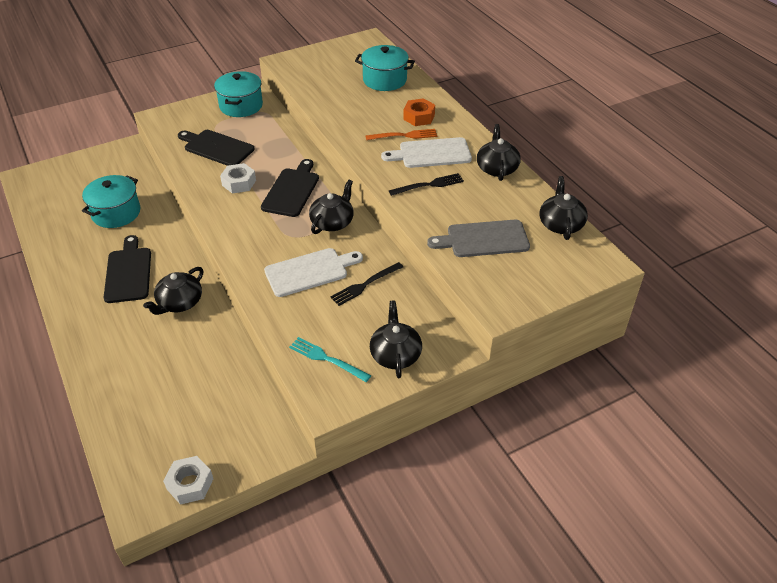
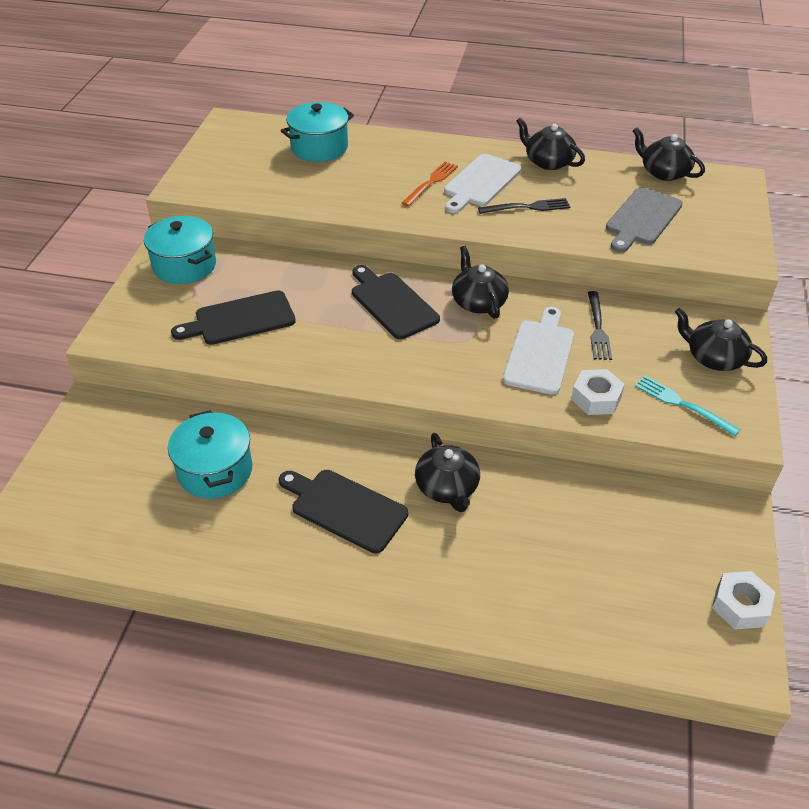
camera: 50 degrees left, 0 degrees up
(239, 183) = (330, 333): white nut -> white nut (596, 398)
(326, 359) = (682, 404): turquoise fork -> turquoise fork turned 60 degrees clockwise
(419, 117) = (412, 160): orange nut -> none
(429, 185) = (528, 207): black fork -> black fork turned 60 degrees clockwise

